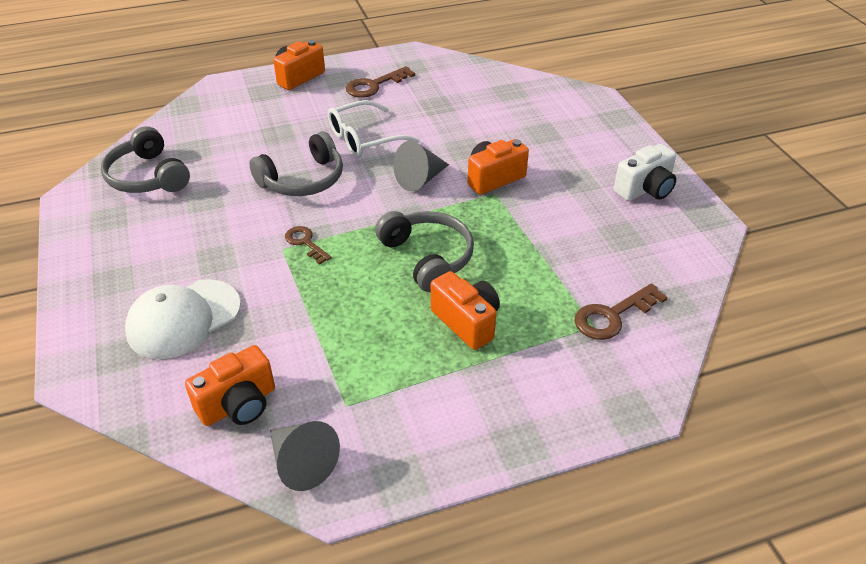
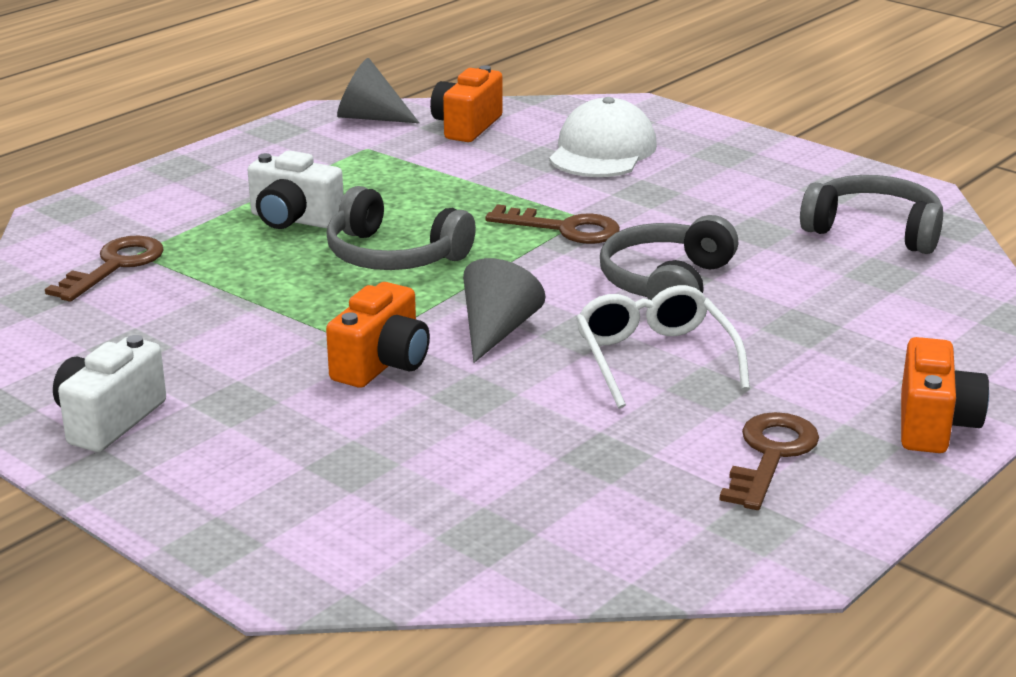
camera: 150 degrees right, 15 degrees down
(305, 243) = (564, 229): brown key -> brown key, size x1.52
(365, 138) = (655, 359): white glasses -> white glasses turned 45 degrees counterclockwise
(467, 322) = (293, 220): orange camera -> white camera

